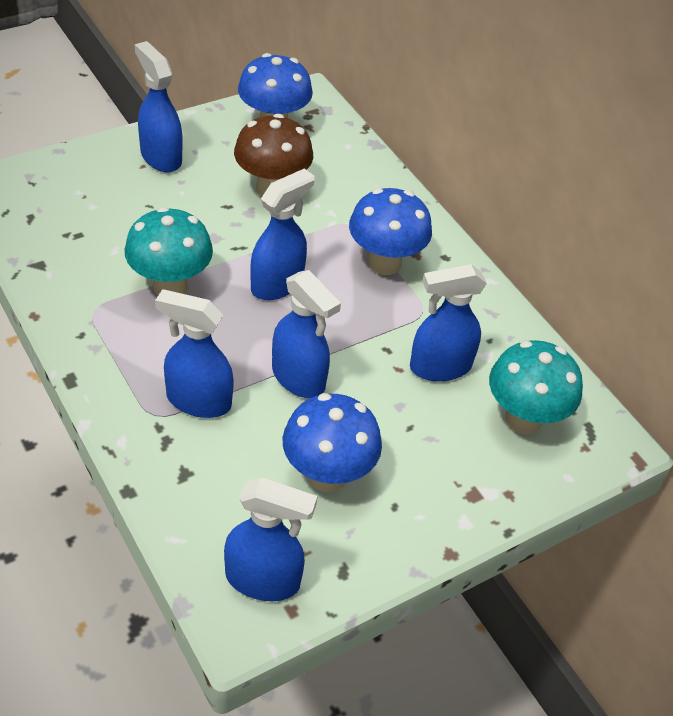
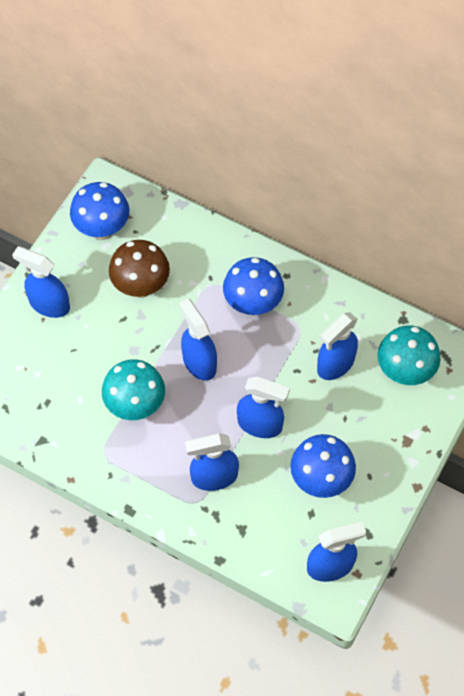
camera: 25 degrees left, 15 degrees up
(277, 284) = (199, 362): blue spray bottle -> blue spray bottle turned 45 degrees counterclockwise

